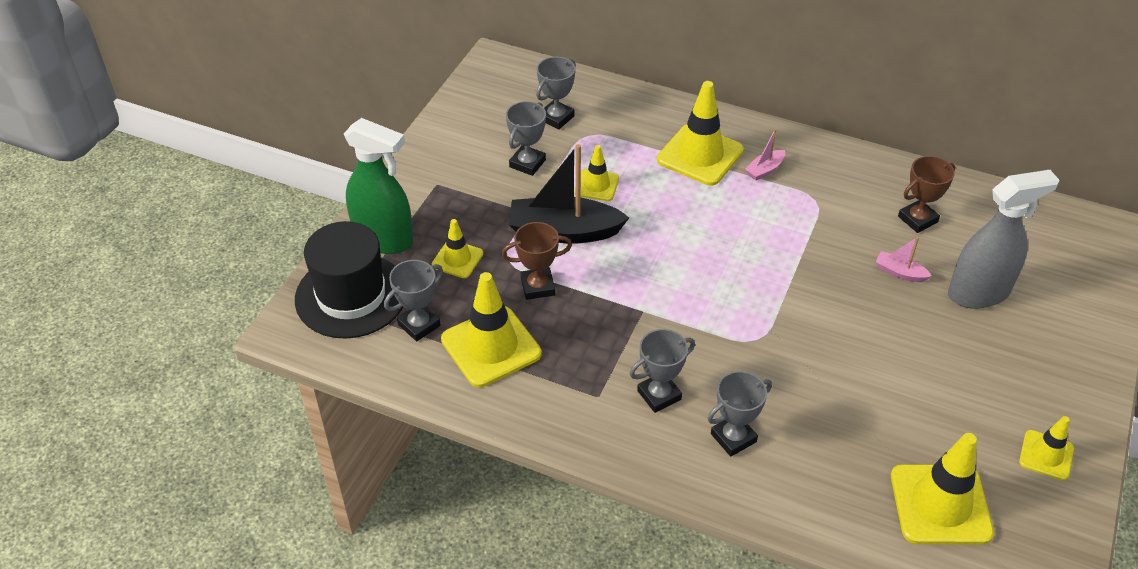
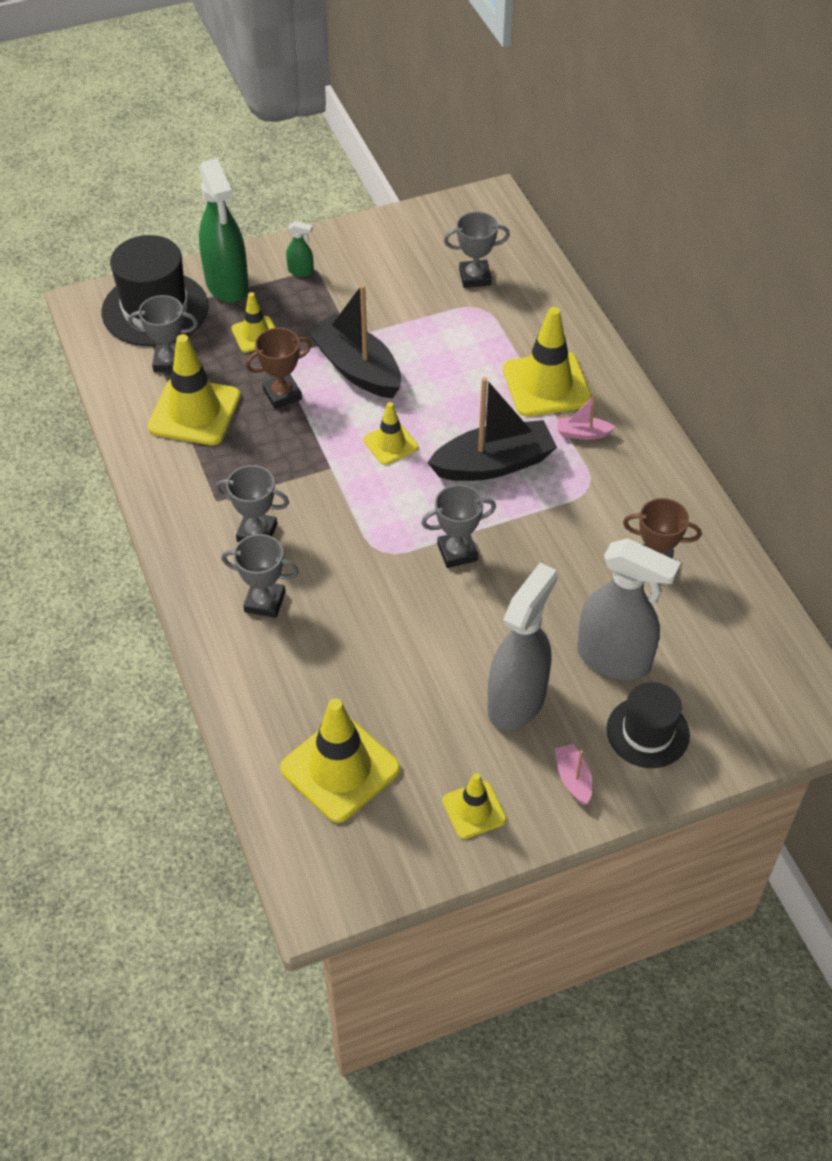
camera: 45 degrees right, 5 degrees up
(427, 193) = (301, 271): none -> green spray bottle
(527, 163) = (402, 298): grey trophy -> grey trophy (457, 552)
(538, 287) = (282, 394): brown trophy -> brown trophy turned 60 degrees counterclockwise
(597, 185) = (430, 351): yellow traffic cone -> yellow traffic cone (390, 444)
(741, 228) = (493, 464): none -> black boat
(900, 272) = (571, 593): pink boat -> pink boat (573, 778)
(969, 365) = (517, 701): none -> grey spray bottle
(1057, 321) = (647, 732): none -> black hat

